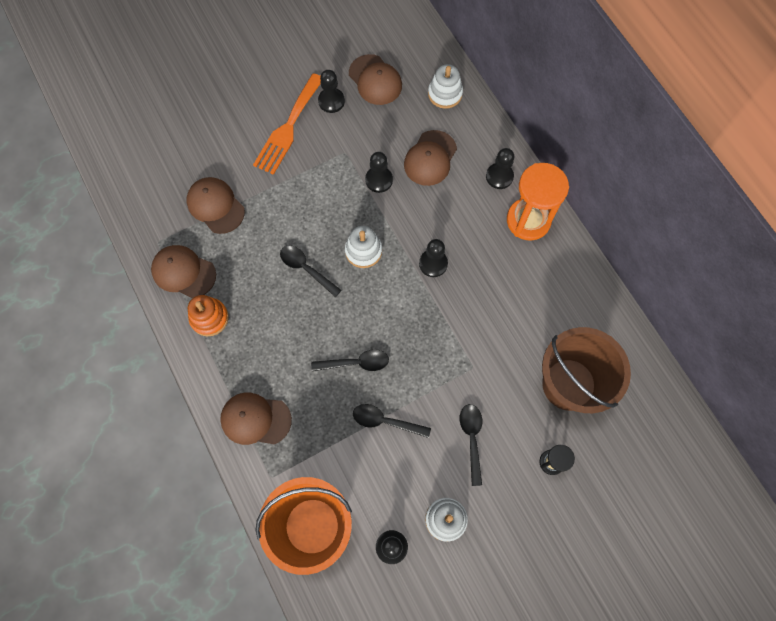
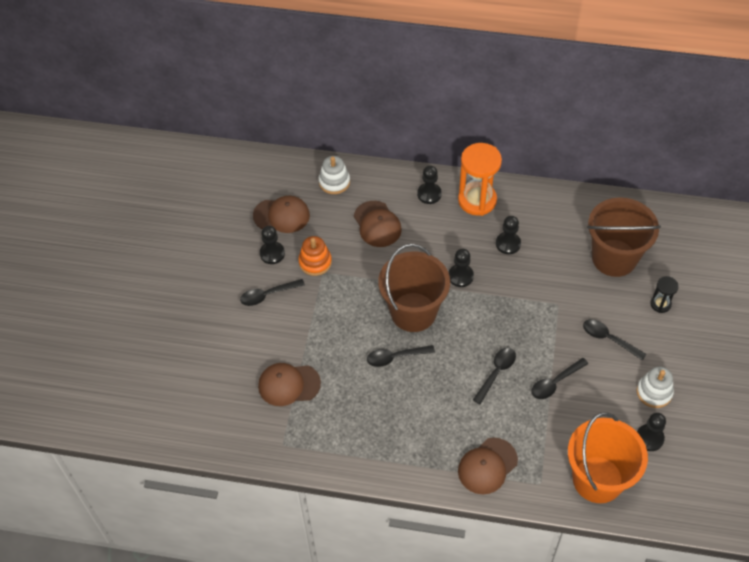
camera: 50 degrees left, 15 degrees down
(183, 272) = (325, 441): brown cap -> none
(209, 318) = (379, 447): orange stacking toy -> orange stacking toy (315, 262)
(288, 128) = (267, 295): orange fork -> black spoon
(363, 251) = (413, 312): white stacking toy -> brown bucket
(379, 180) = (365, 266): black pawn -> black pawn (508, 244)

